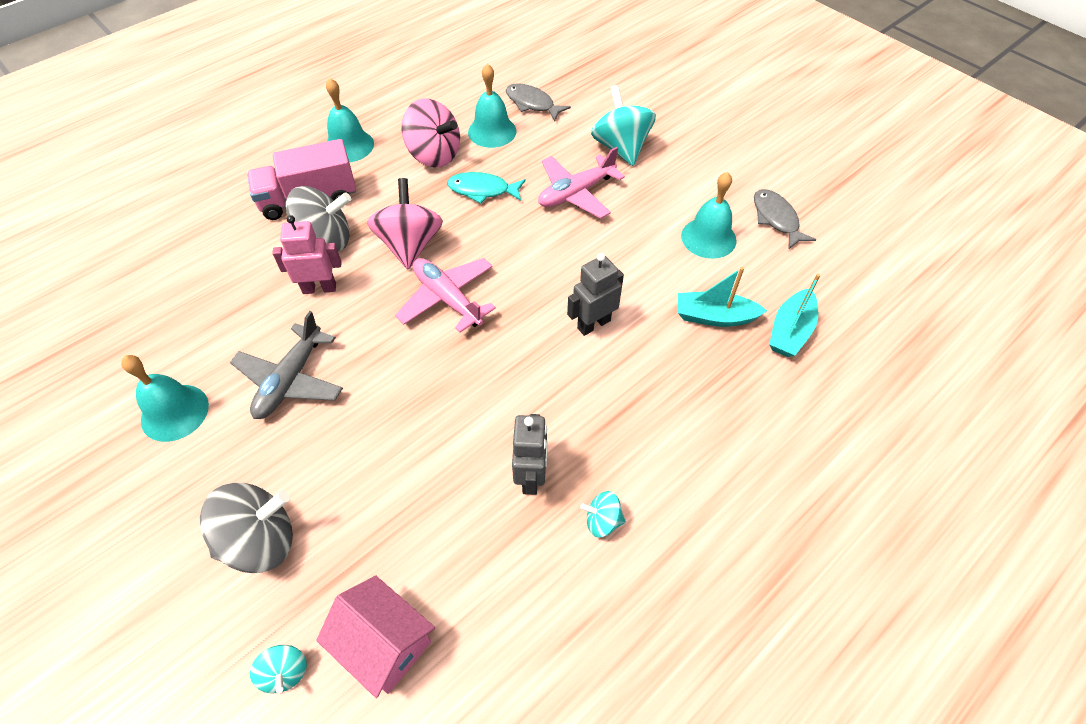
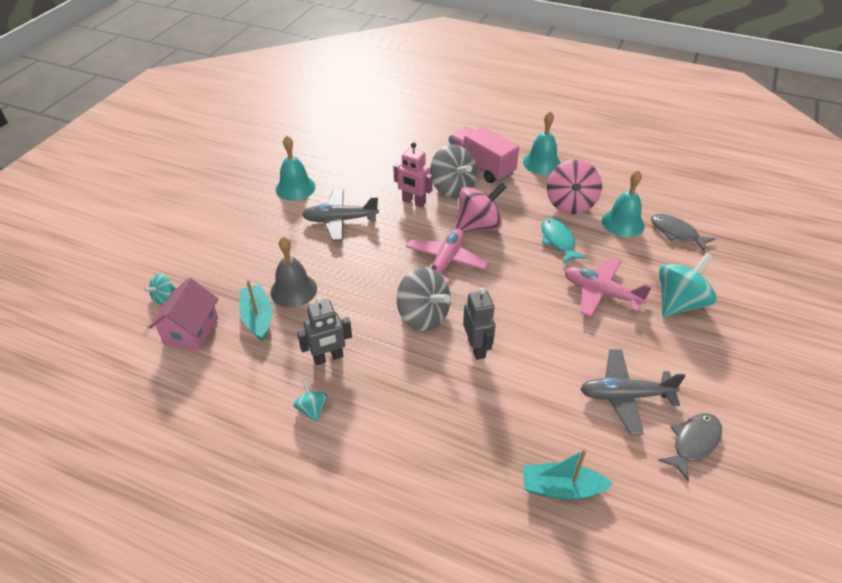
camera: 65 degrees right, 10 degrees down
(260, 541) = (233, 255): grey spinning top -> grey spinning top (423, 316)
(319, 288) = (413, 202): pink robot -> pink robot turned 150 degrees clockwise
(388, 480) = (293, 290): none -> grey bell
(532, 103) = (676, 233): grey fish -> grey fish turned 60 degrees counterclockwise
(593, 324) = (477, 348): grey robot -> grey robot turned 45 degrees clockwise
(708, 238) = (625, 396): turquoise bell -> grey plane
(714, 317) = (538, 425): turquoise boat -> turquoise boat (257, 318)

